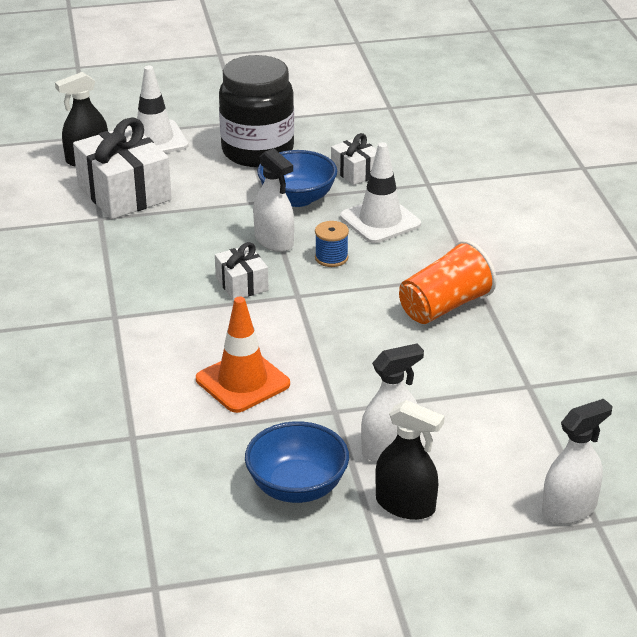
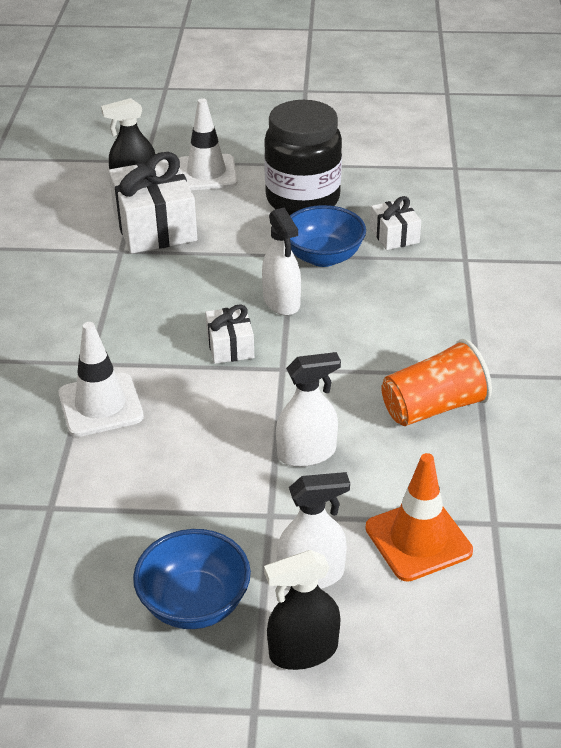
camera: 15 degrees right, 5 degrees up
(242, 382) = (187, 461): orange traffic cone -> orange traffic cone (418, 539)
(331, 258) = (333, 330): blue spool -> none
(380, 221) = (399, 295): white traffic cone -> white traffic cone (100, 405)
(405, 505) = (303, 651): black spray bottle -> black spray bottle turned 120 degrees clockwise
(569, 509) = (488, 696): white spray bottle -> white spray bottle (306, 453)

